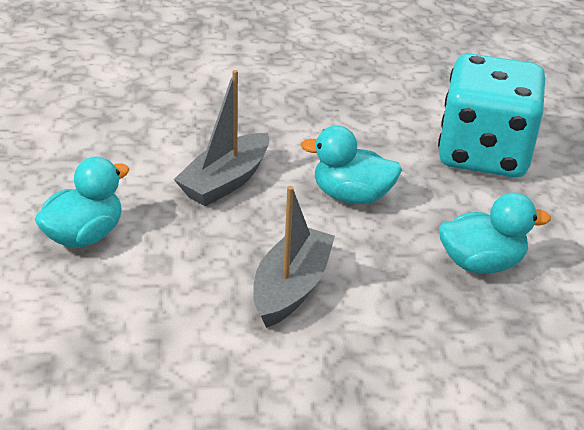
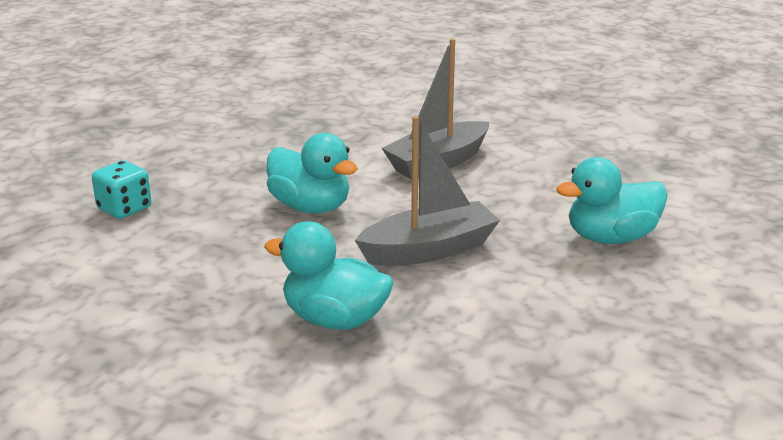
camera: 150 degrees left, 10 degrees down
(481, 263) = (263, 142): turquoise duck -> turquoise duck (334, 320)
(483, 153) = (124, 208): turquoise dice -> turquoise dice, size x0.40

